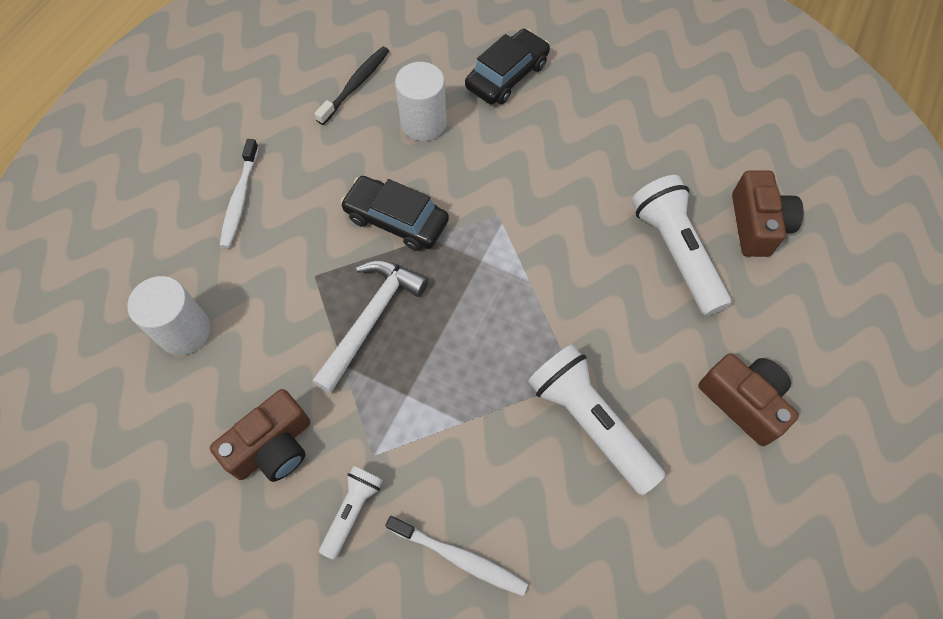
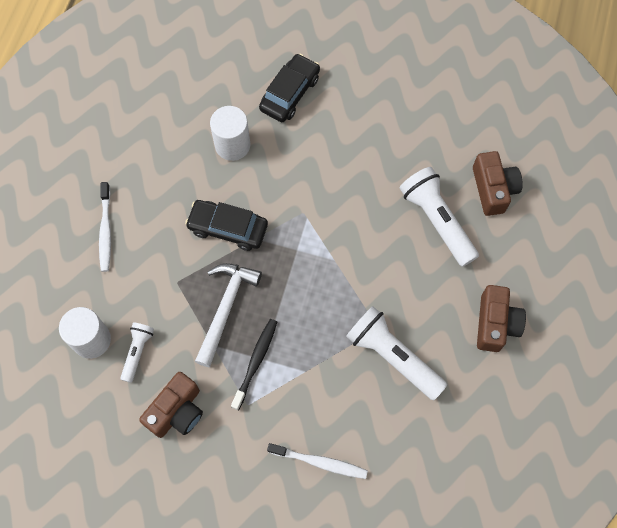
camera: 10 degrees left, 5 degrees up
(352, 511) = (241, 445): white flashlight -> white flashlight (137, 352)
(356, 85) = (172, 120): black toothbrush -> black toothbrush (255, 362)
(743, 402) = (495, 324): brown camera -> brown camera turned 60 degrees clockwise

